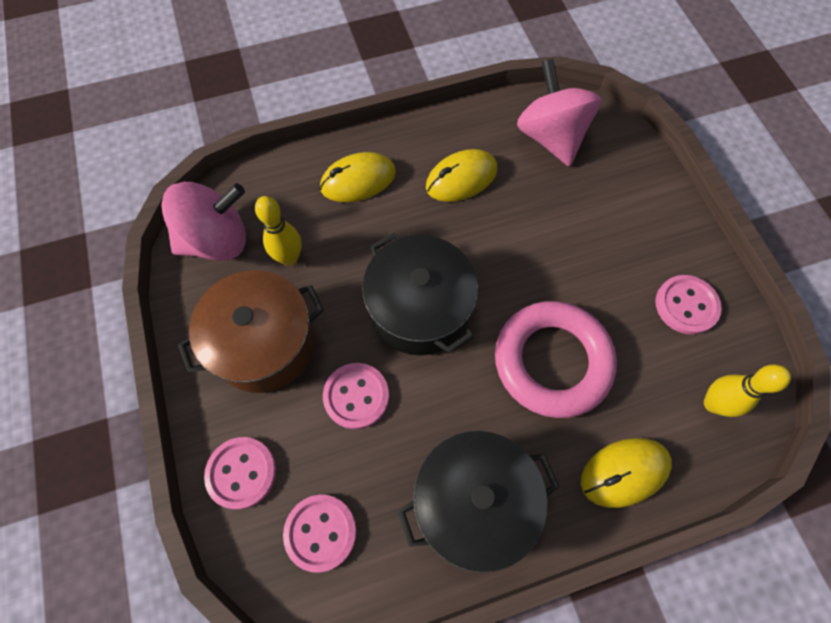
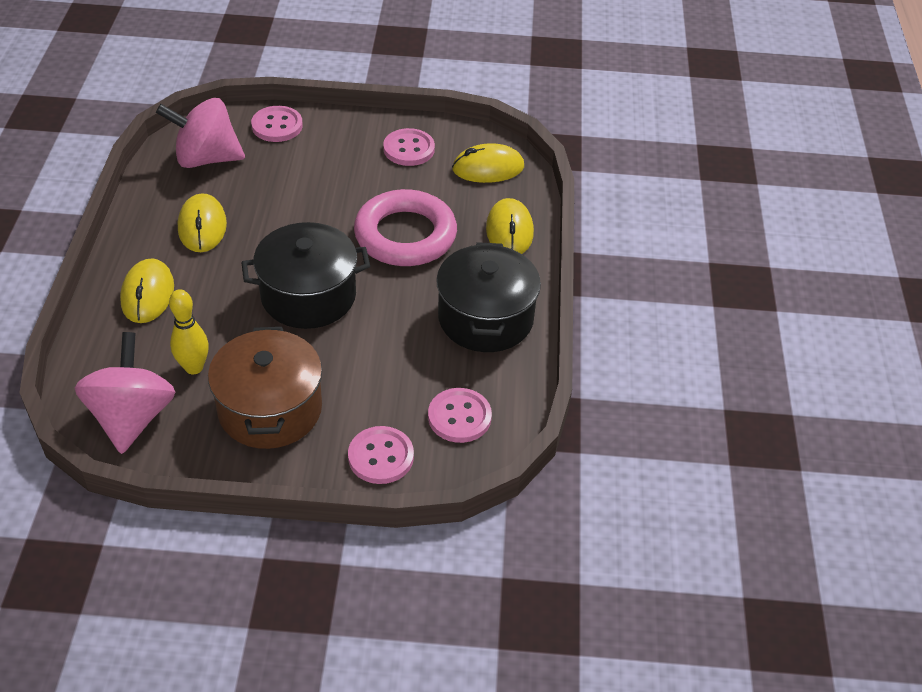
camera: 70 degrees left, 20 degrees down
(356, 396) = (360, 360): pink button -> pink button (277, 126)
(713, 404) = (488, 168): yellow bowling pin -> yellow mouse

